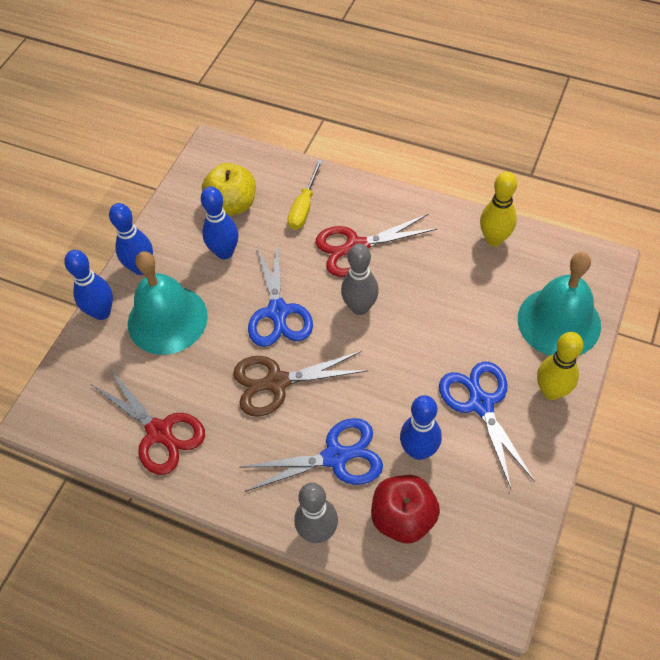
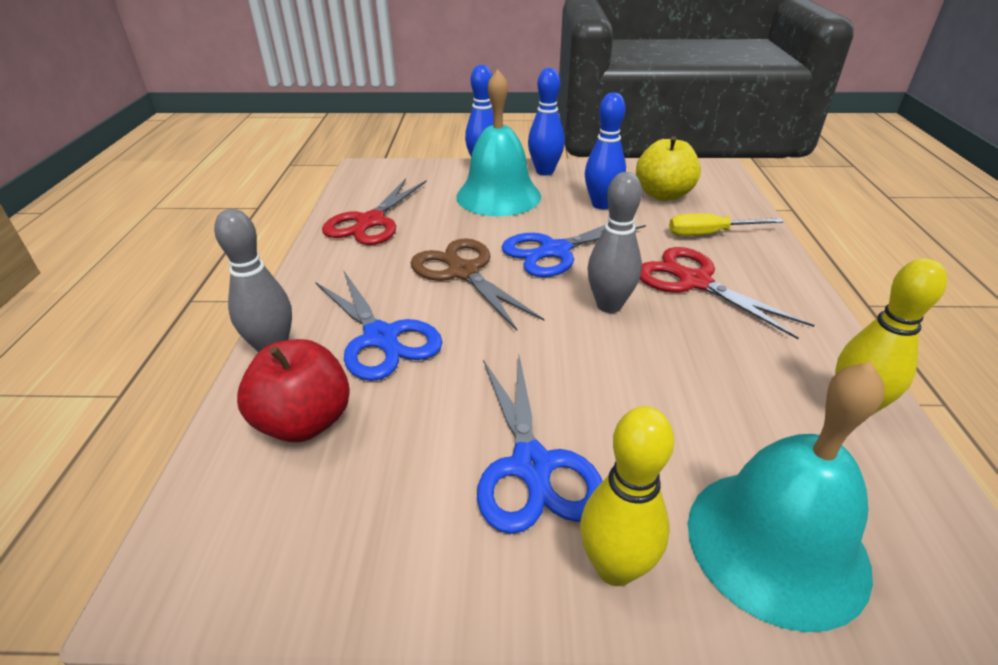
camera: 65 degrees right, 20 degrees down
(419, 450) = (418, 412): blue bowling pin -> none
(481, 404) = (532, 466): blue scissors -> blue scissors turned 120 degrees clockwise

